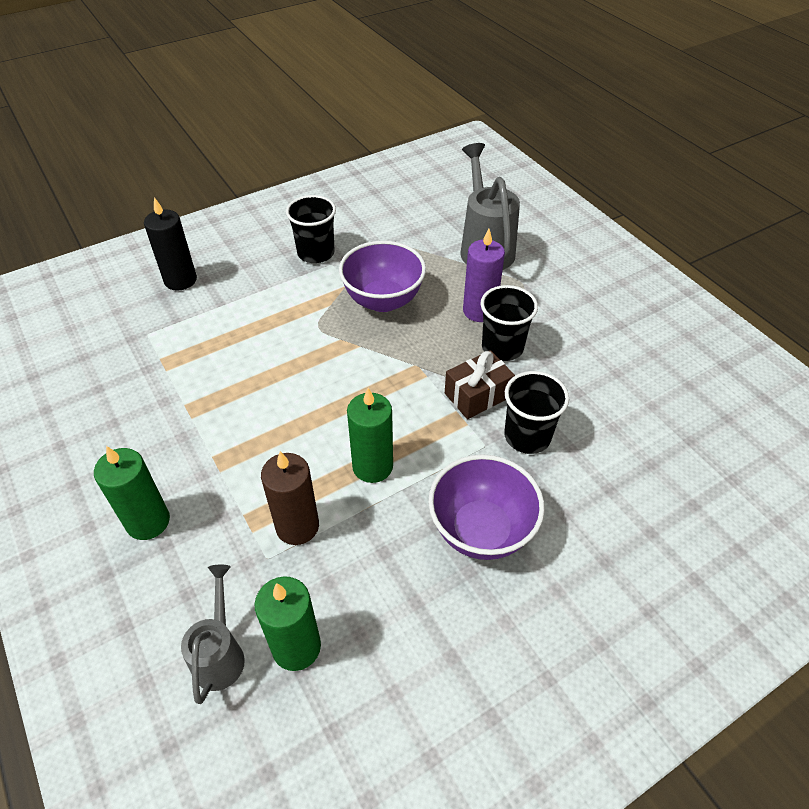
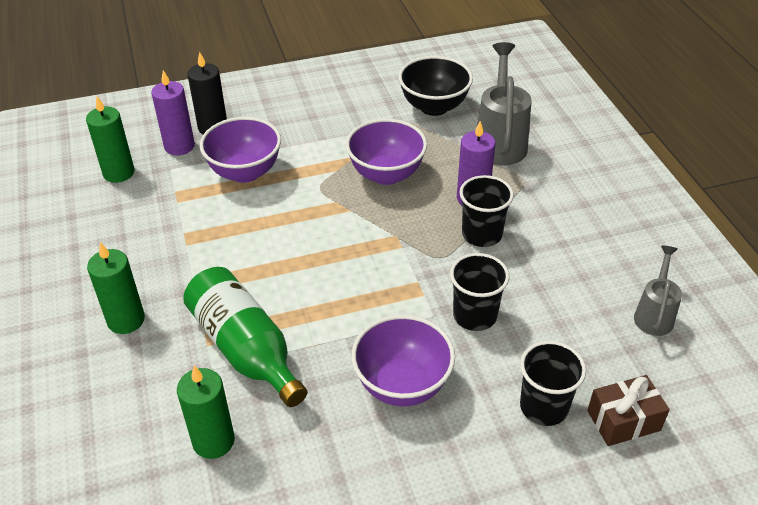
camera: 15 degrees right, 5 degrees down
(149, 307) = (179, 146): none -> purple candle
(220, 653) = (152, 432): grey watering can -> grey watering can (654, 314)
(232, 323) = (245, 172): none -> purple bowl
(297, 526) = (245, 349): brown candle -> green bottle
(316, 253) = (339, 122): black cup -> black cup (544, 407)
(372, 466) = (326, 314): green candle -> green candle (118, 173)
(407, 222) = (434, 107): none -> black bowl
(477, 395) = (442, 272): brown gift -> brown gift (623, 420)

